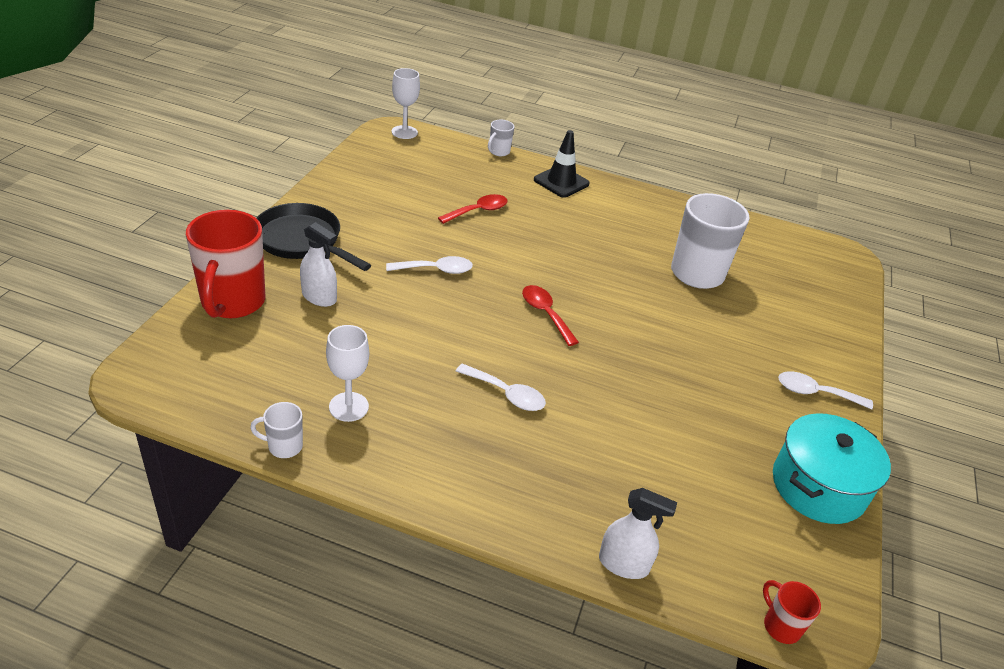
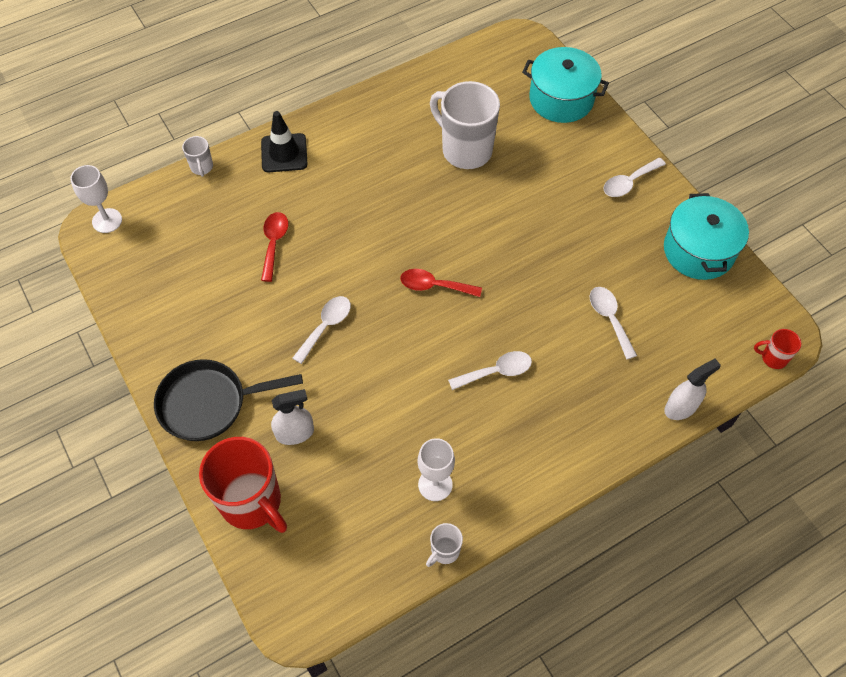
camera: 45 degrees left, 20 degrees up
(655, 450) = (609, 318): none -> white spoon
(829, 306) = (561, 99): none -> turquoise pot

